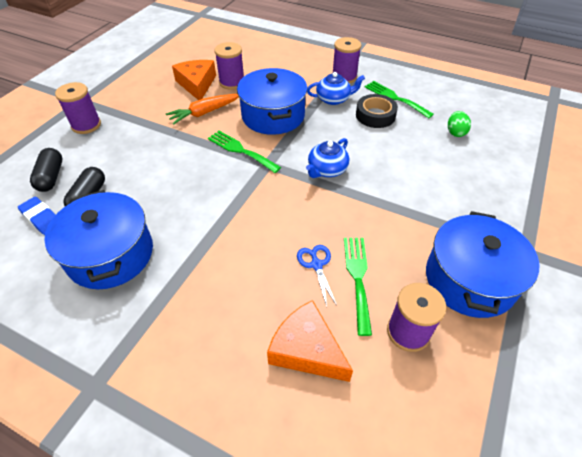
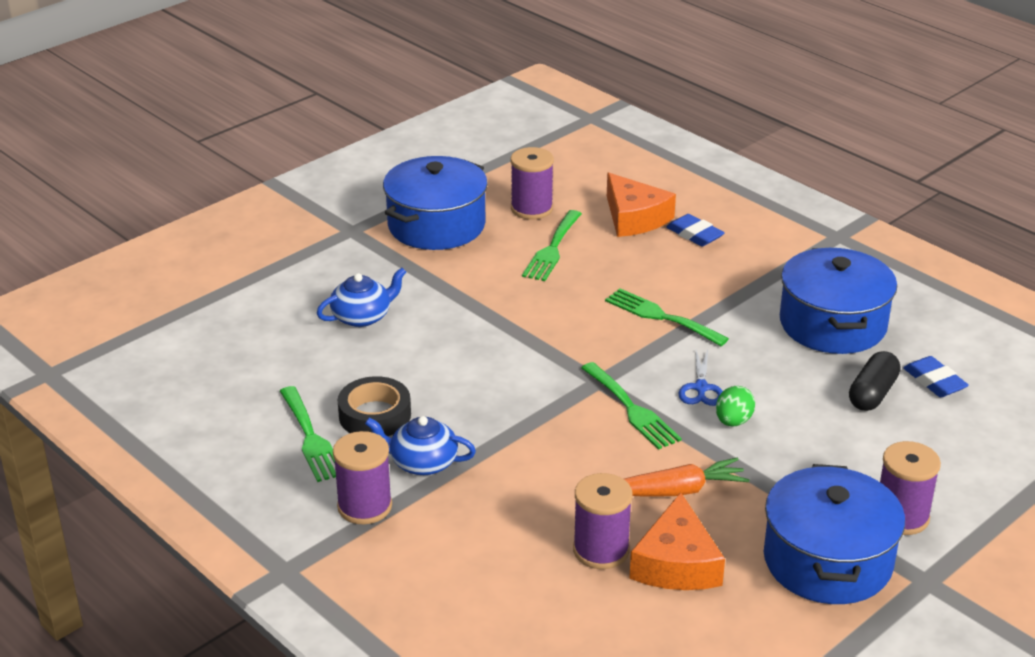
camera: 160 degrees left, 15 degrees down
(51, 177) = (939, 435): black capsule -> none
(241, 340) = (694, 234): none -> blue eraser
(244, 226) = (660, 316): none -> green fork
(273, 116) = (552, 456): blue pot -> blue pot (827, 561)
(316, 265) = (590, 267): blue scissors -> blue scissors (701, 388)
(327, 170) = (515, 354): blue teapot -> blue teapot (362, 317)
(455, 132) = (276, 360): green egg -> green egg (733, 421)

